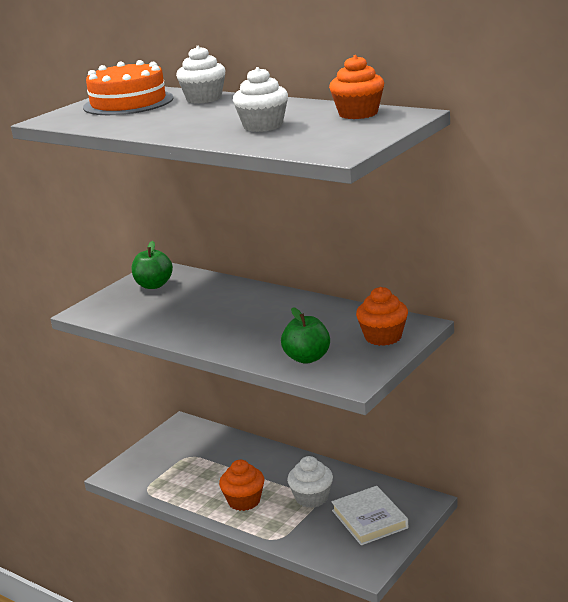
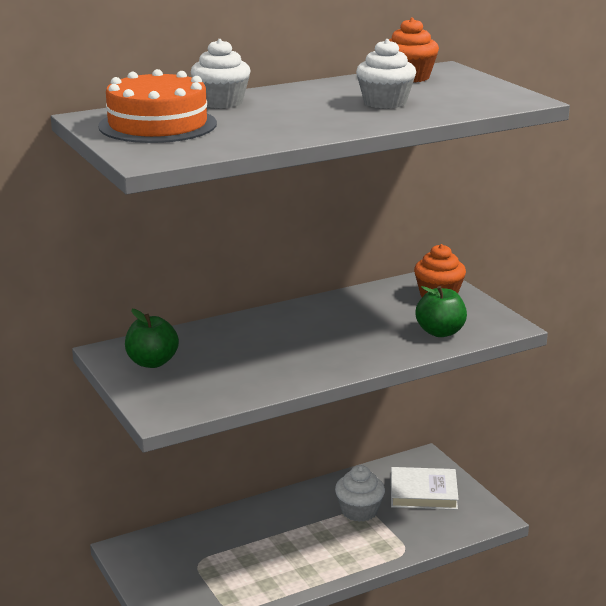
camera: 65 degrees left, 0 degrees up
(244, 501) = (323, 551): orange cupcake -> none

